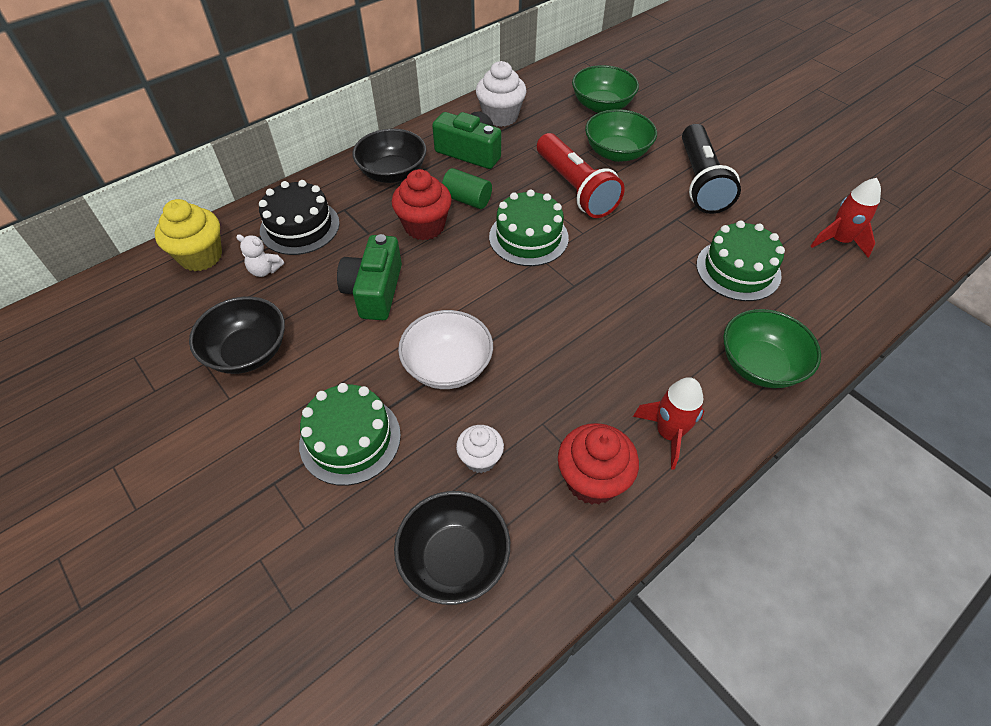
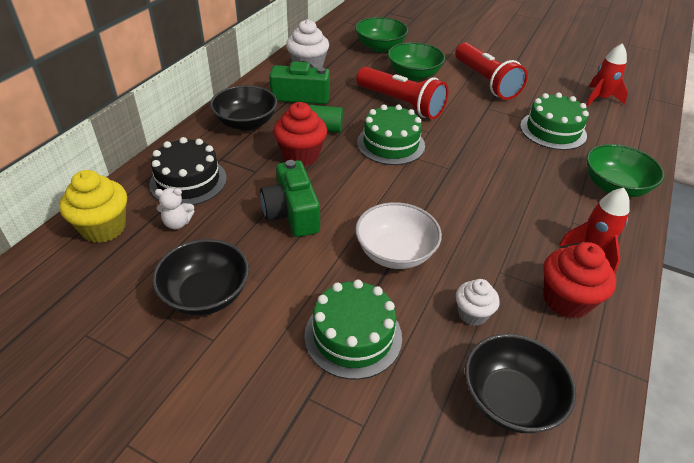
camera: 25 degrees left, 10 degrees down
(700, 182) = (485, 81): black flashlight -> red flashlight

